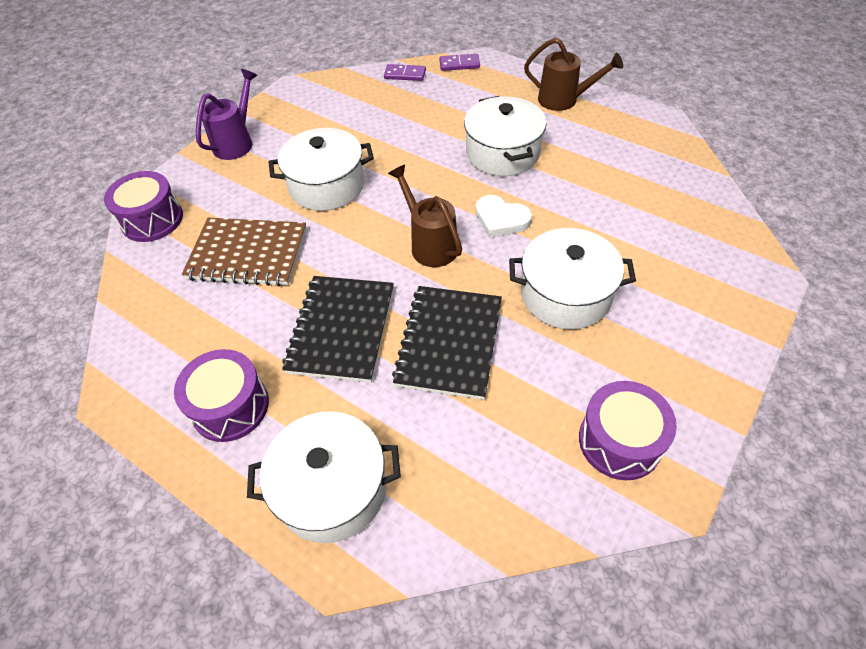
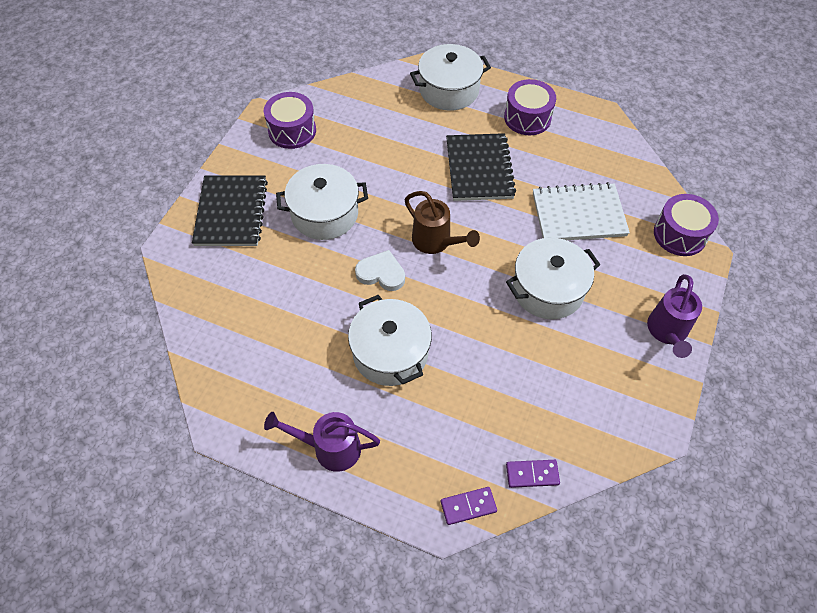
camera: 165 degrees right, 5 degrees up
(248, 254) = (578, 214): brown notebook -> white notebook
(449, 343) = (403, 170): black notebook -> black notebook (231, 212)
(564, 100) = (329, 448): brown watering can -> purple watering can

